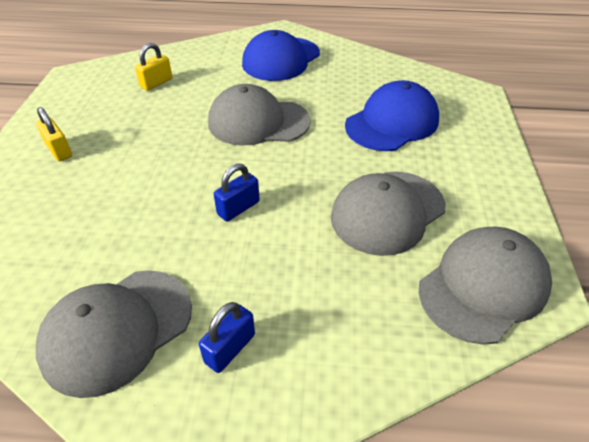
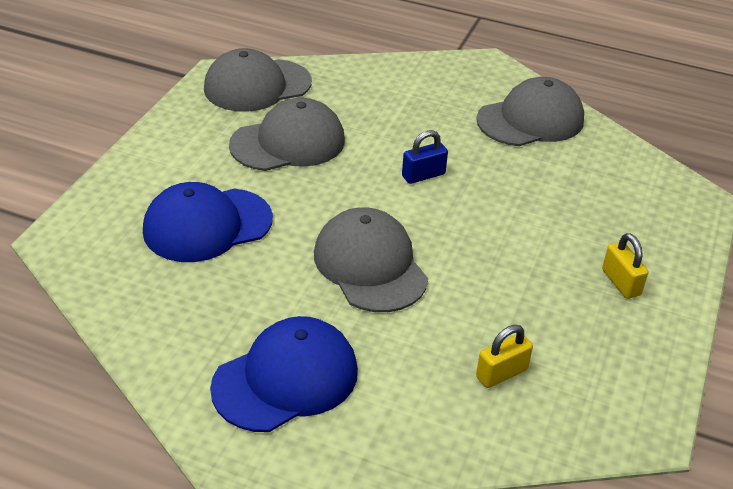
camera: 165 degrees left, 5 degrees down
(230, 348) = (453, 95): blue padlock -> none
(258, 122) = (370, 265): grey cap -> grey cap turned 135 degrees counterclockwise

